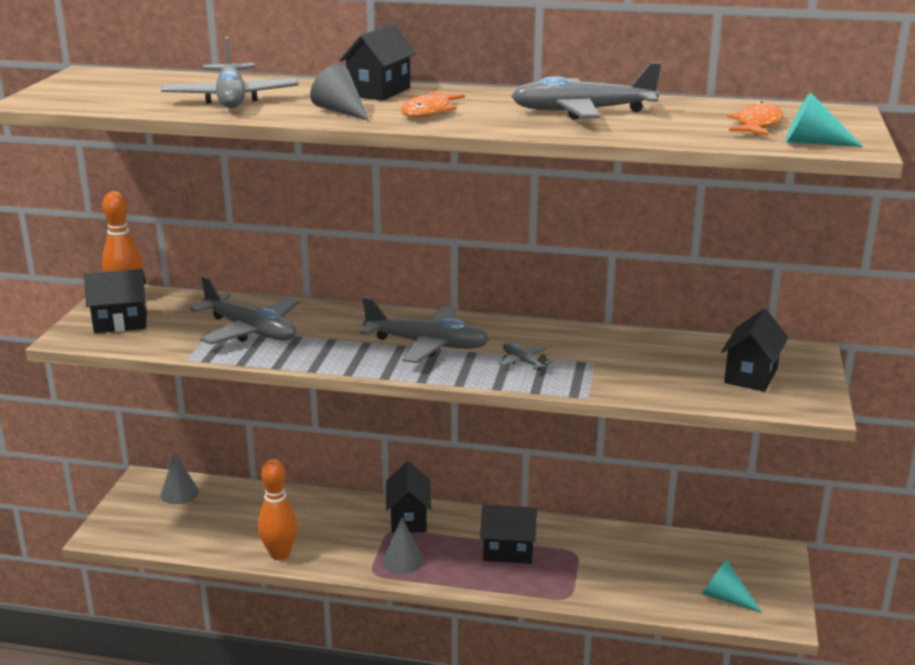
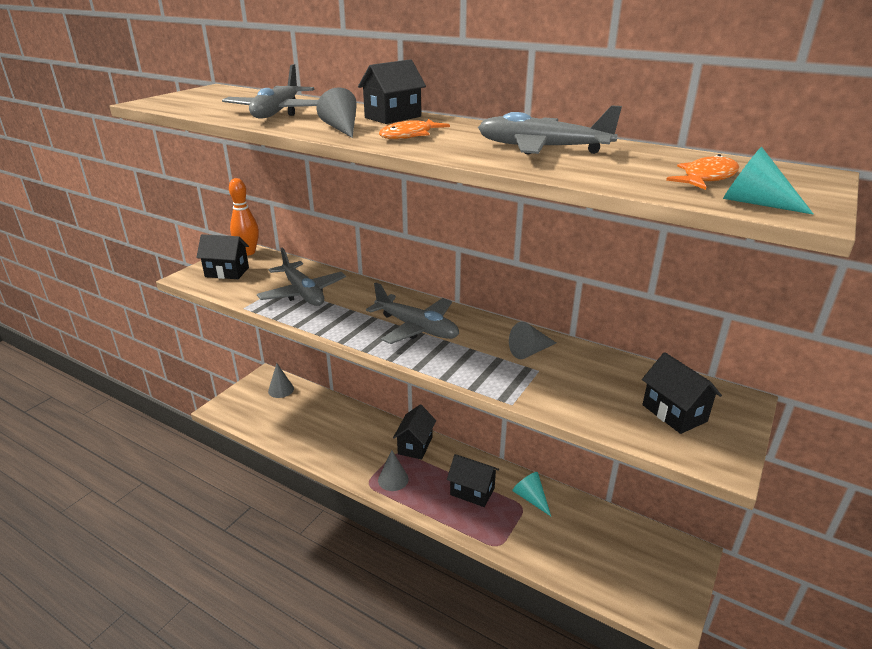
camera: 20 degrees right, 5 degrees up
(280, 554) = (315, 452): orange bowling pin -> none
(523, 362) = (480, 358): grey plane -> none
(573, 346) = (529, 351): none -> grey cone
(724, 598) = (627, 584): turquoise cone -> turquoise cone (531, 498)
(751, 375) = (674, 413): black house -> black house turned 75 degrees counterclockwise

